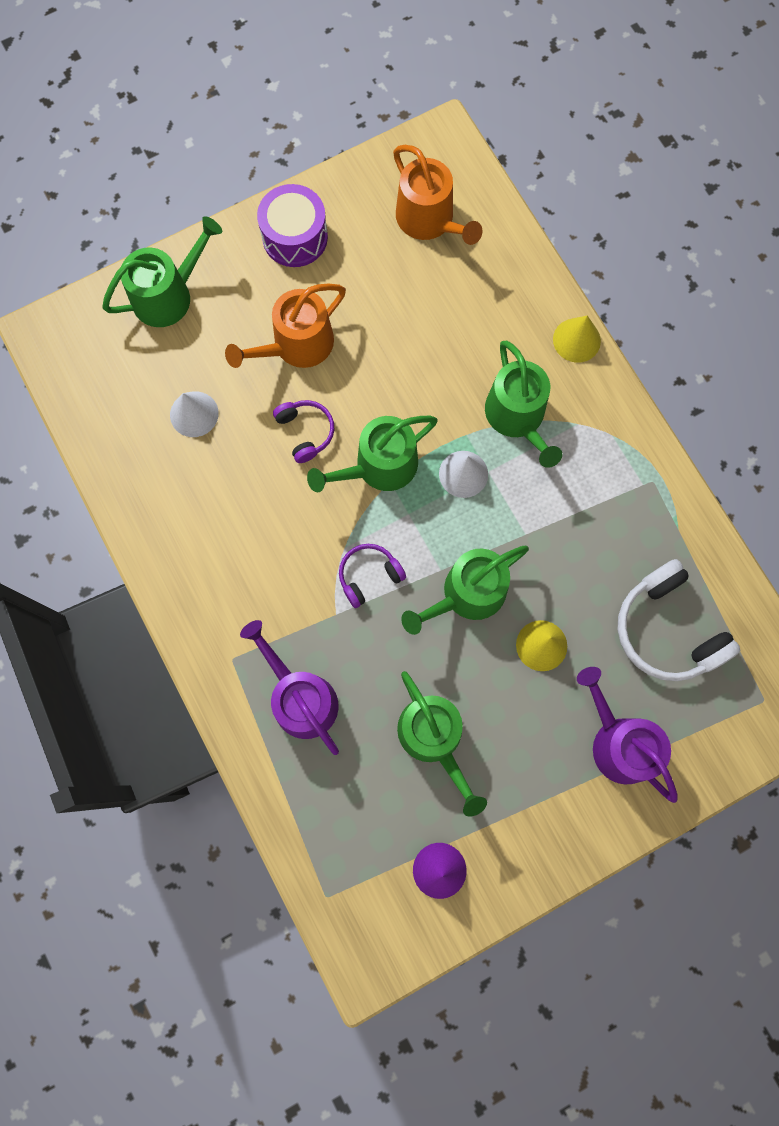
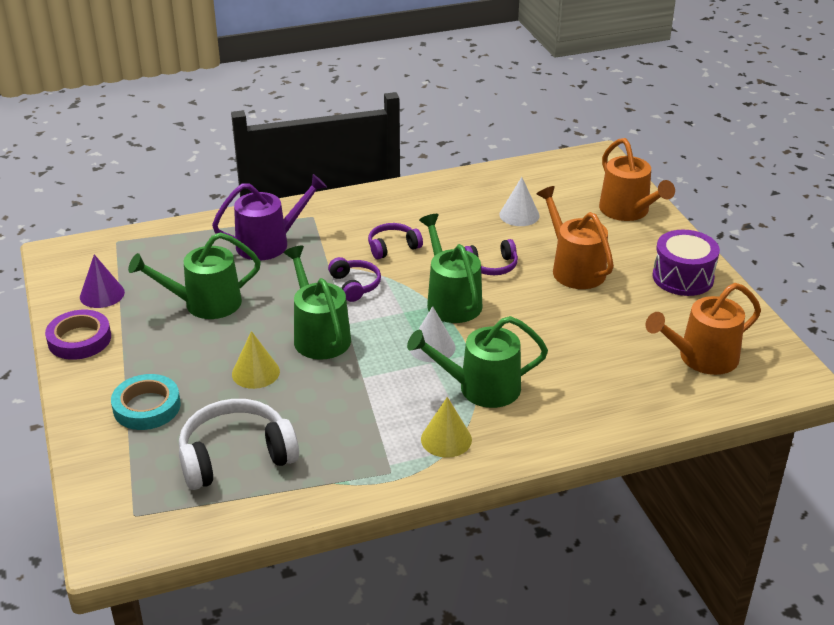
camera: 100 degrees right, 40 degrees down
(168, 295) = (627, 211): green watering can -> orange watering can
(285, 548) = (392, 247): none -> purple headphones
(527, 862) = (79, 339): none -> purple tape
(576, 340) = (559, 441): yellow cone -> yellow cone (446, 439)
(619, 742) = (147, 407): purple watering can -> turquoise tape

